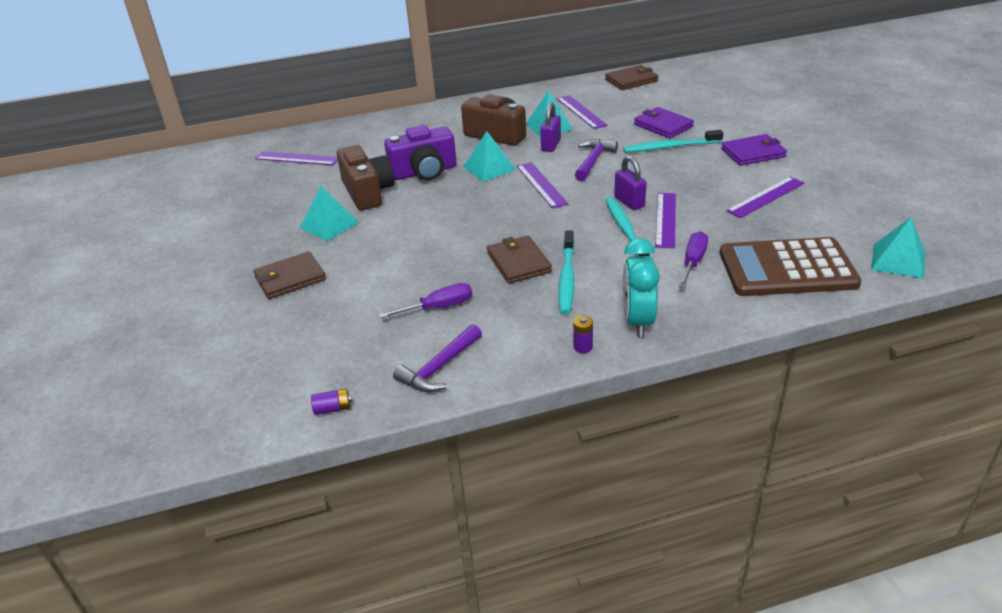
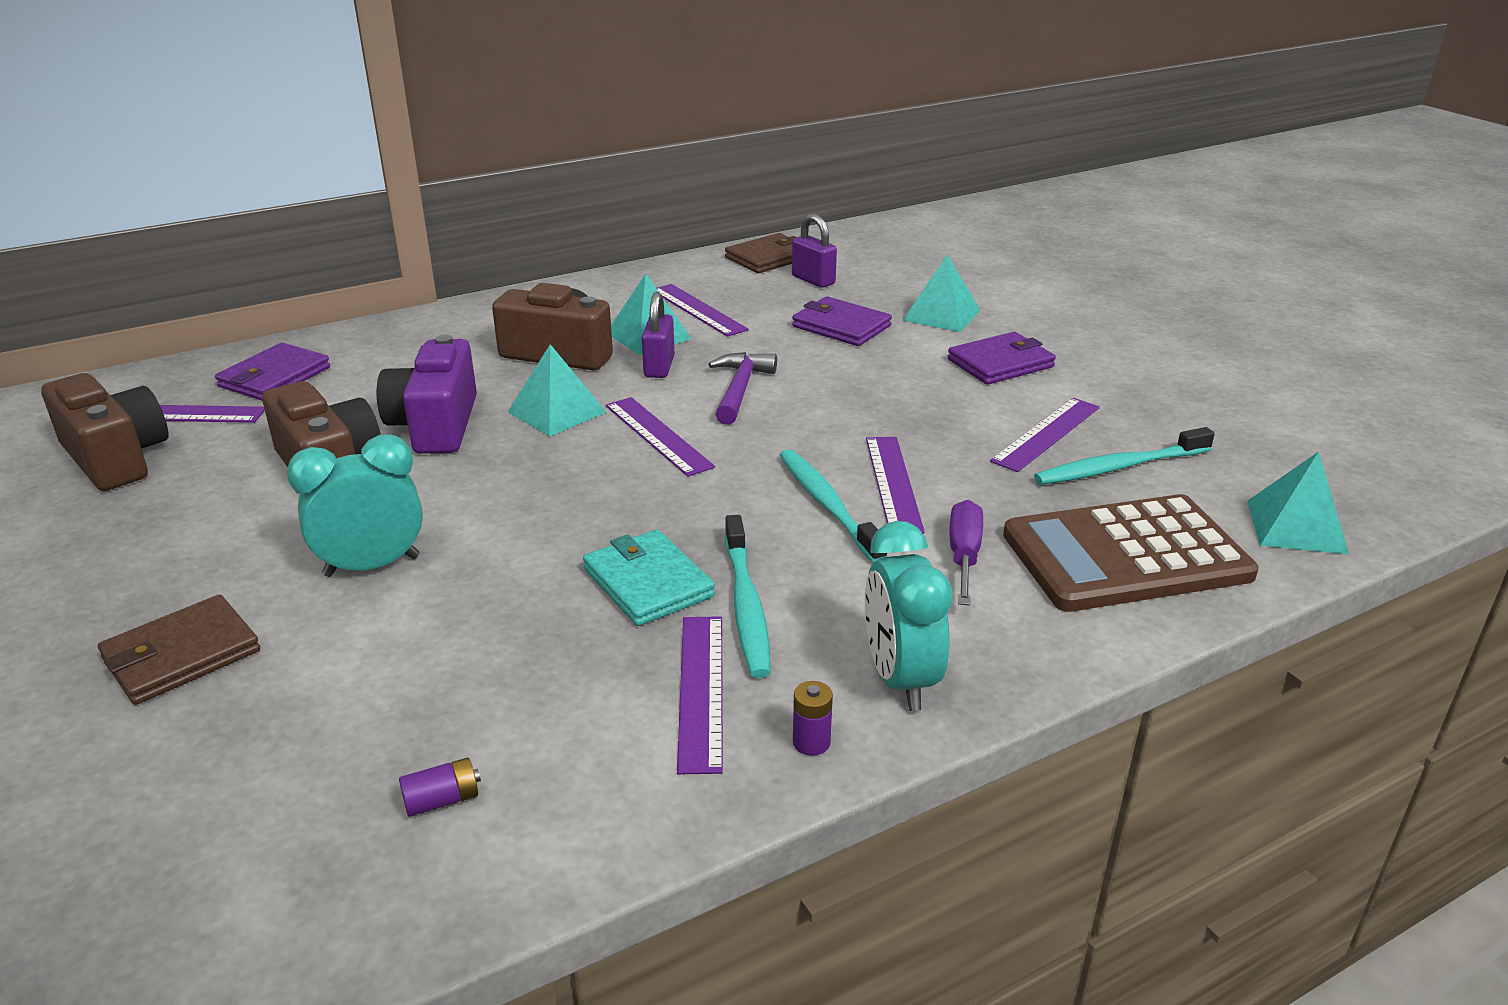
camera: 15 degrees left, 5 degrees down
(265, 180) = (116, 458): none -> brown camera
(329, 225) = (257, 537): turquoise pyramid -> turquoise pyramid (941, 315)
(333, 408) = (305, 950): purple battery -> purple battery (442, 800)
(345, 141) = (274, 377): none -> purple wallet
(382, 243) = (372, 566): none -> turquoise clock
(424, 172) = (435, 425): purple camera -> purple camera turned 120 degrees clockwise
(438, 307) = (506, 688): purple screwdriver -> none
(439, 367) = (530, 821): purple hammer -> none
(518, 262) = (648, 582): brown wallet -> turquoise wallet
(533, 317) = (700, 690): none -> purple ruler
(629, 202) = (821, 456): purple padlock -> purple padlock (813, 280)
(670, 147) = (863, 360): turquoise toothbrush -> turquoise toothbrush (1119, 467)

